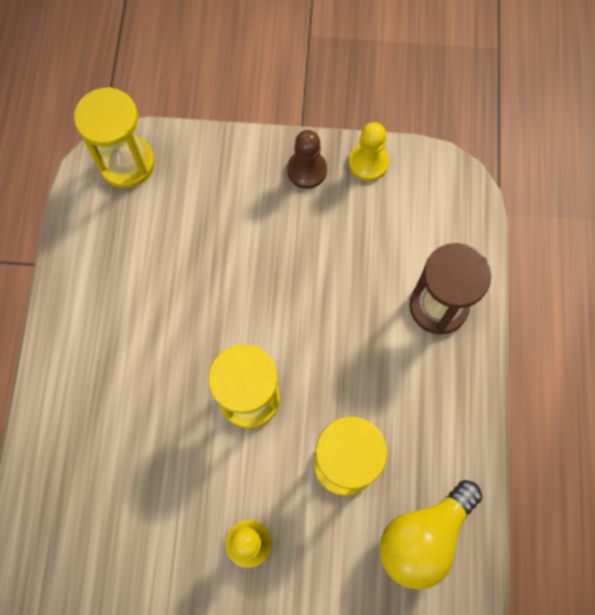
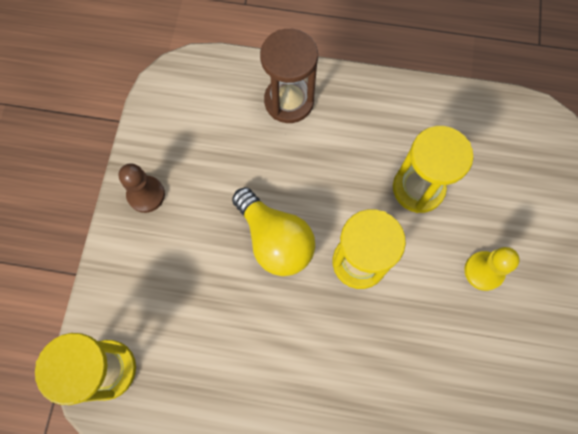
camera: 85 degrees left, 0 degrees up
(368, 163) = (148, 141): yellow pawn -> none
(423, 537) = (476, 135): yellow light bulb -> yellow light bulb (275, 240)

